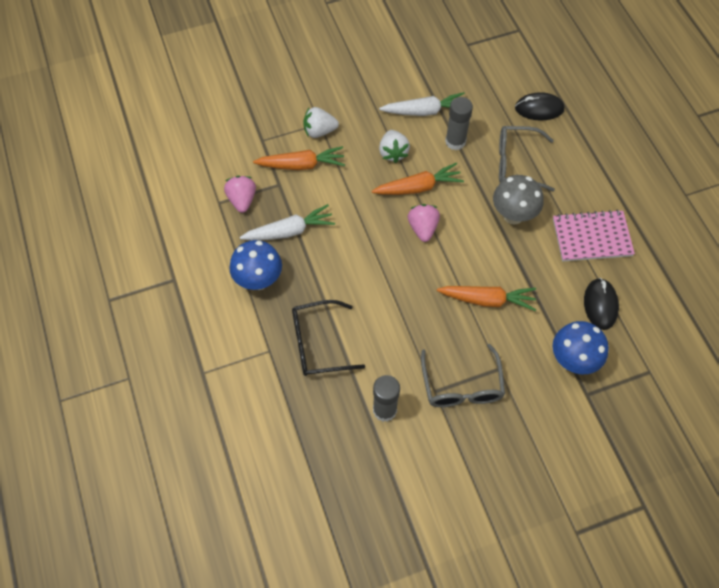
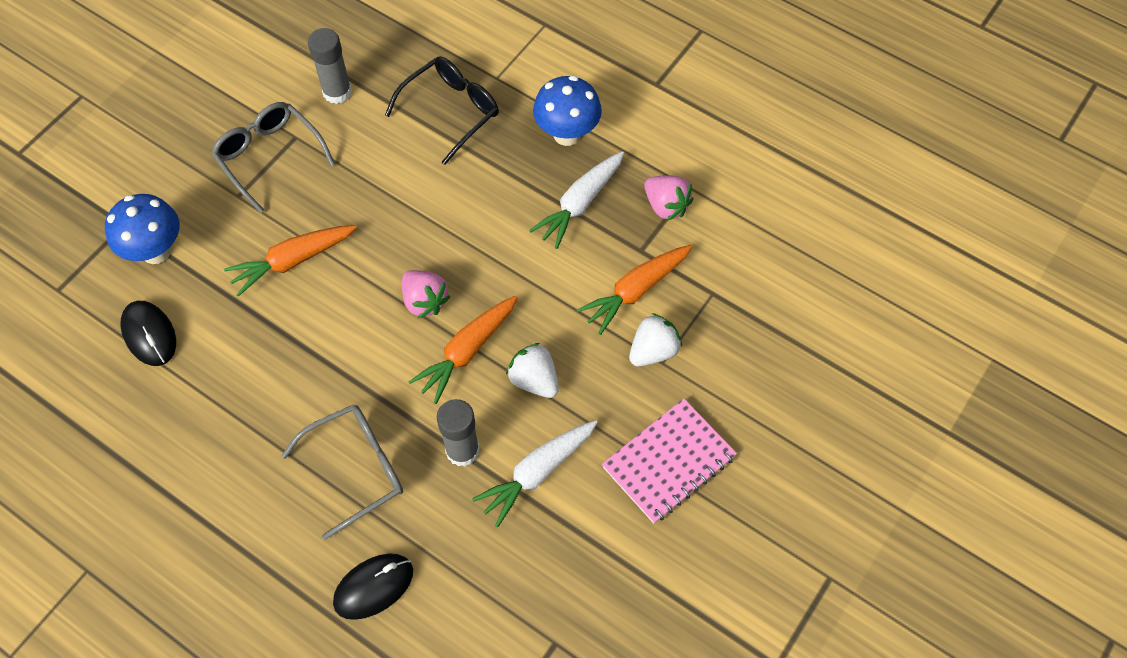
camera: 145 degrees right, 0 degrees up
(513, 215) = (319, 387): grey mushroom -> none
(592, 237) = (198, 419): pink notebook -> pink notebook (668, 462)

